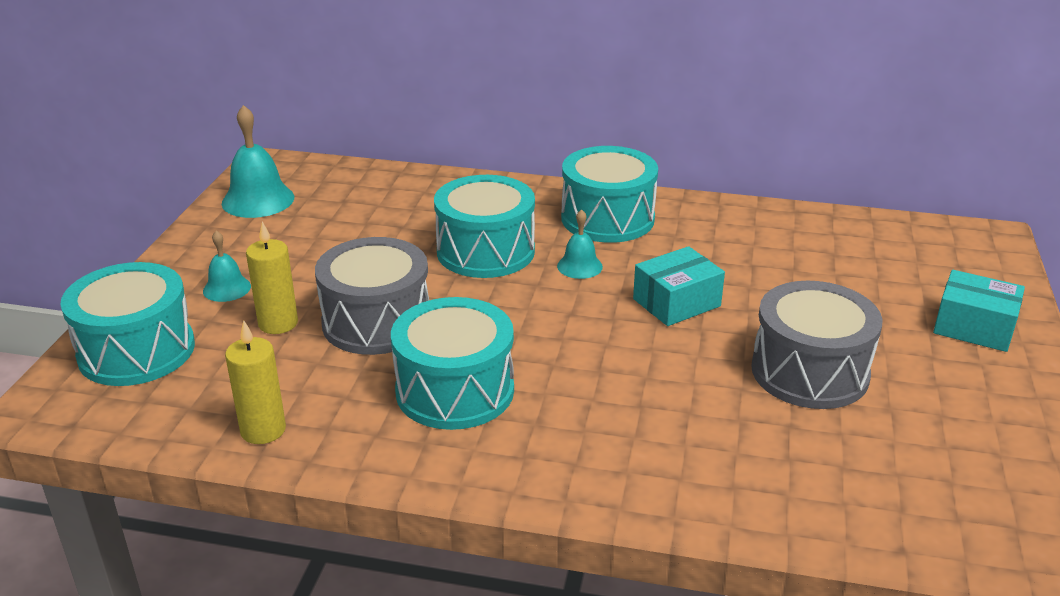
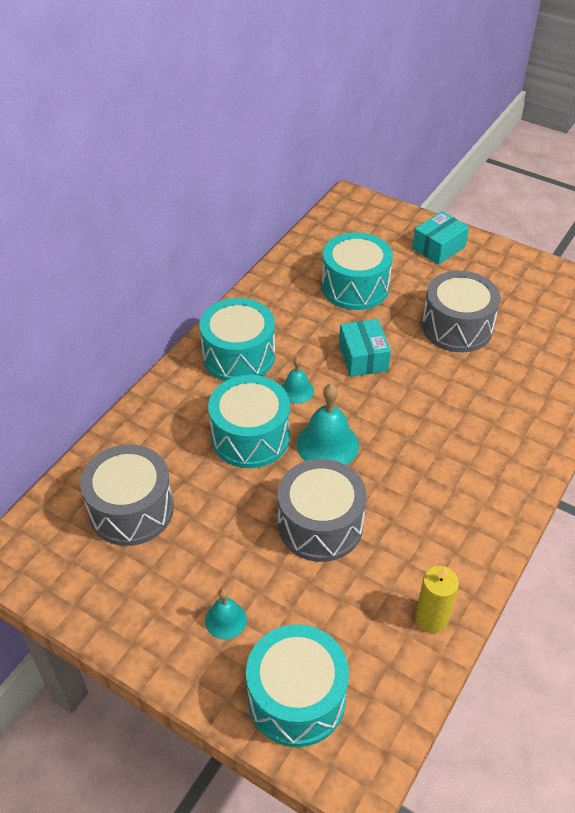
camera: 70 degrees left, 15 degrees up
(258, 200) = (76, 576): turquoise bell -> turquoise bell (327, 444)
(278, 323) = (296, 589): yellow candle -> none
(348, 208) = (131, 510): none -> grey drum
(455, 391) = (421, 498): turquoise drum -> turquoise drum (355, 287)

